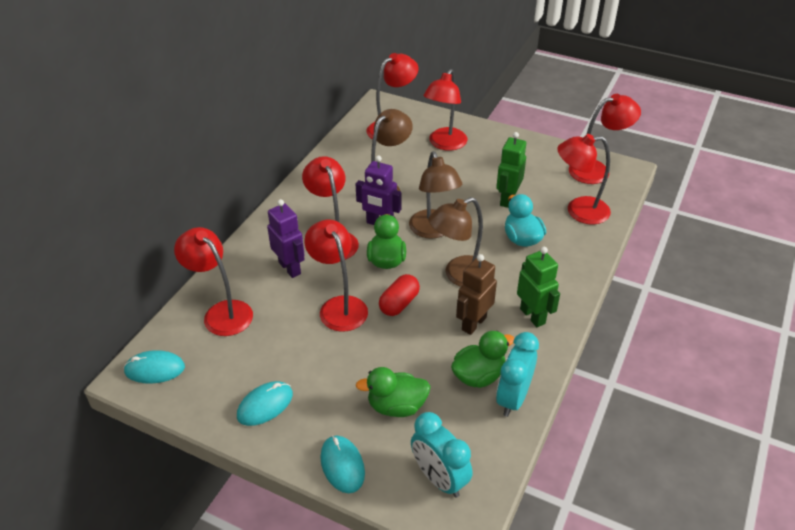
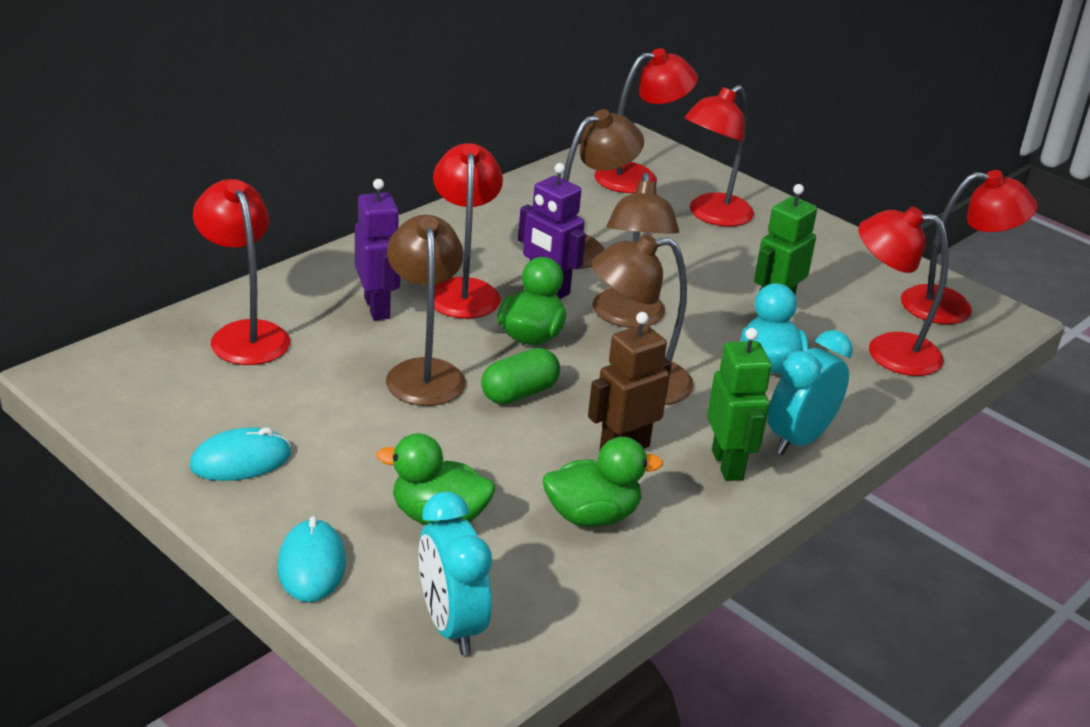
camera: 15 degrees right, 10 degrees down
(155, 369) = (109, 375): turquoise mouse -> none
(339, 306) = (424, 372): red lamp -> brown lamp
(399, 303) = (519, 393): red capsule -> green capsule
(513, 398) = (632, 559): turquoise clock -> turquoise clock (799, 440)

